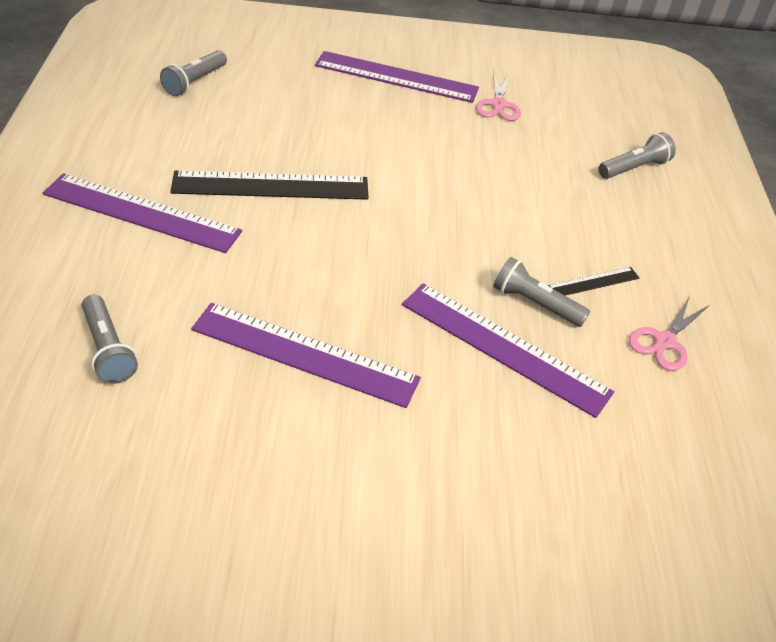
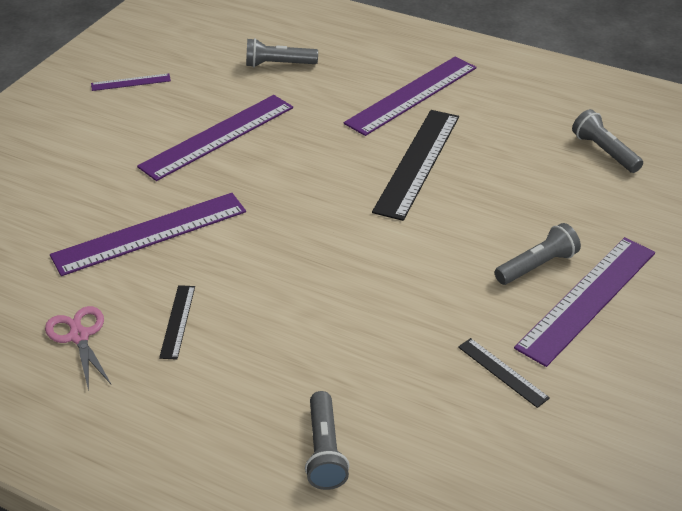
camera: 120 degrees right, 5 degrees down
(217, 508) = (131, 82): none -> purple ruler
(498, 105) = (502, 372): pink scissors -> black ruler
(535, 303) = (180, 270): grey flashlight -> grey flashlight (537, 266)

